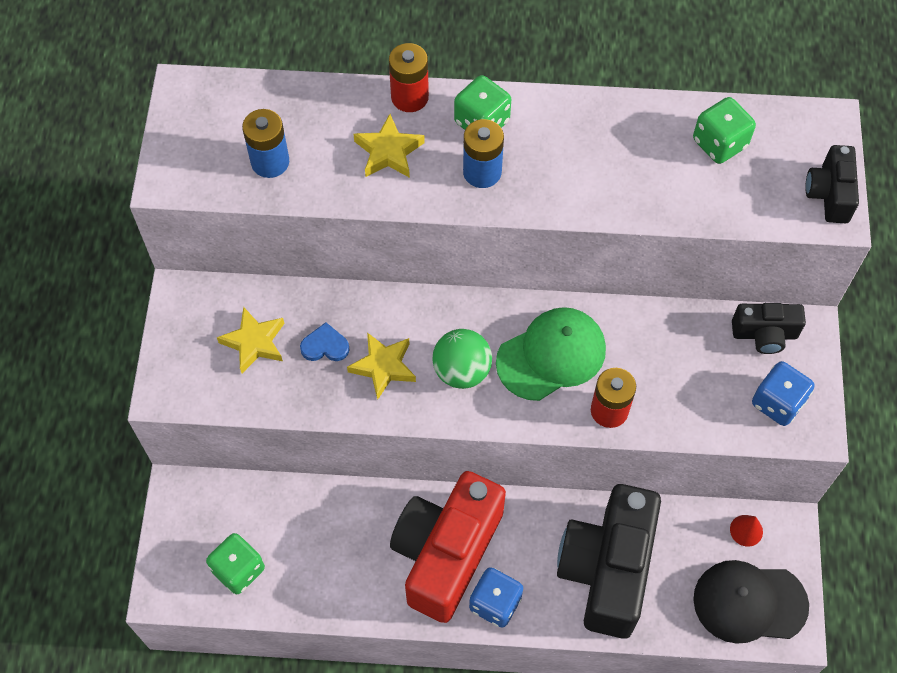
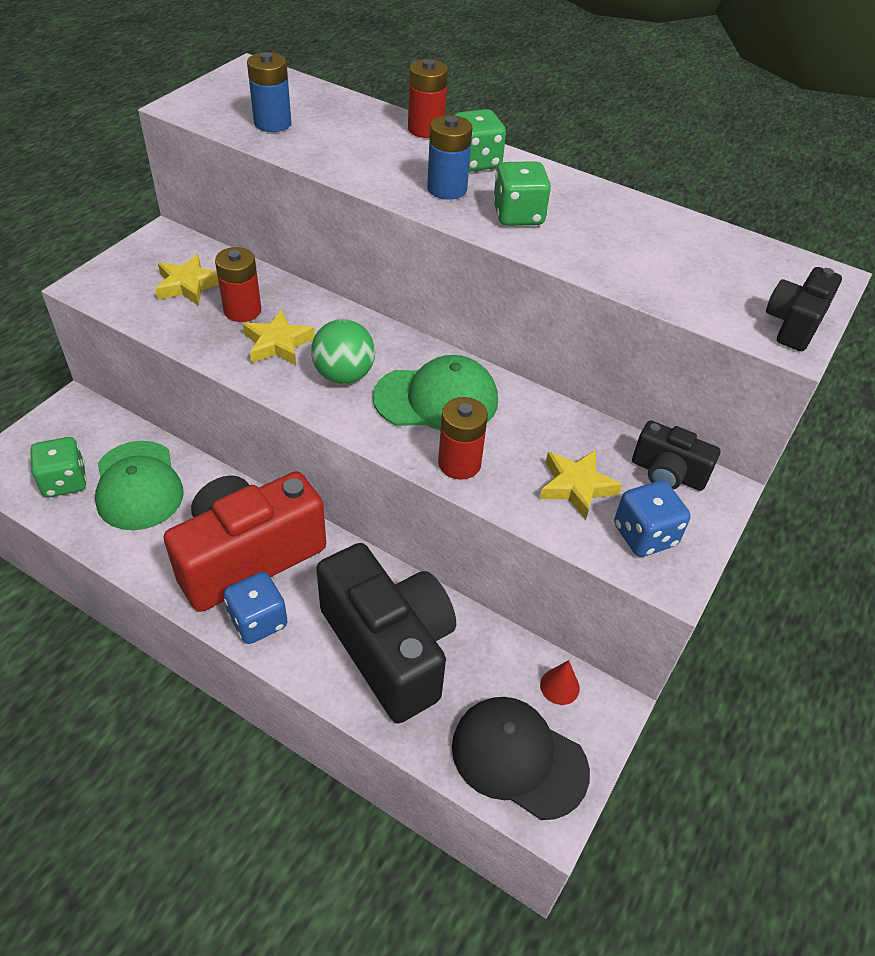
camera: 25 degrees right, 15 degrees down
(304, 538) = (138, 485): none -> green cap
(325, 346) = (242, 310): blue heart -> red battery
(389, 151) = (376, 151): yellow star -> yellow star (576, 486)
(607, 569) = (389, 648): black camera -> black camera turned 105 degrees clockwise
(719, 143) = (696, 250): green dice -> green dice (518, 216)

